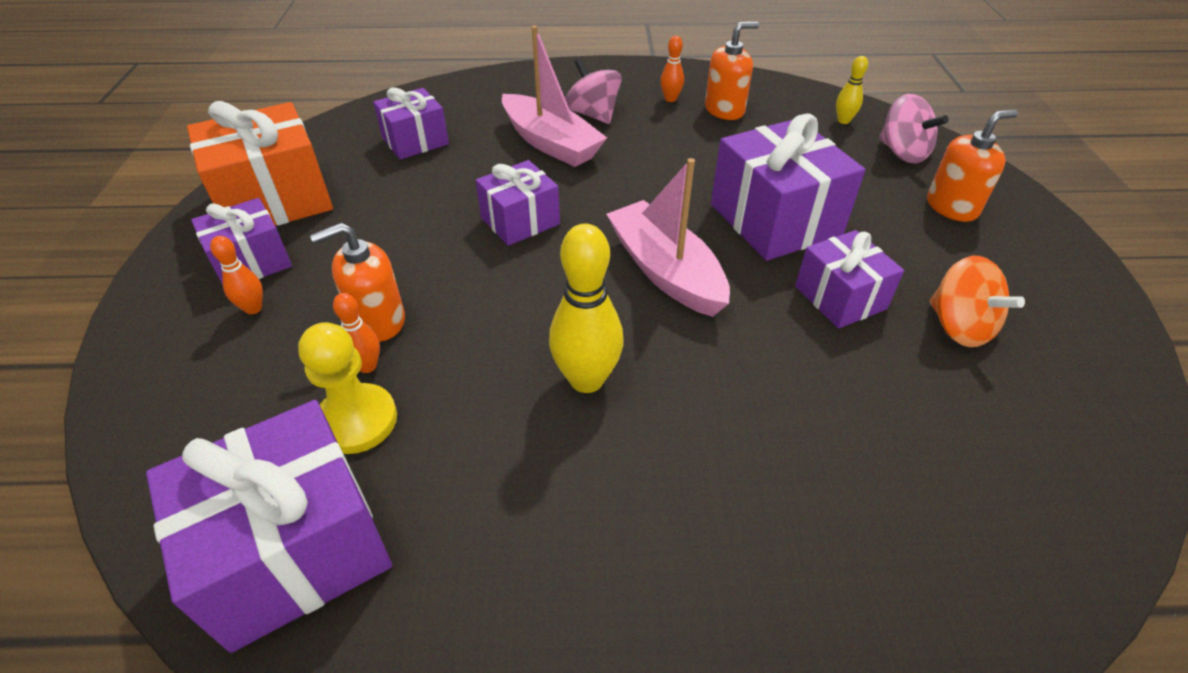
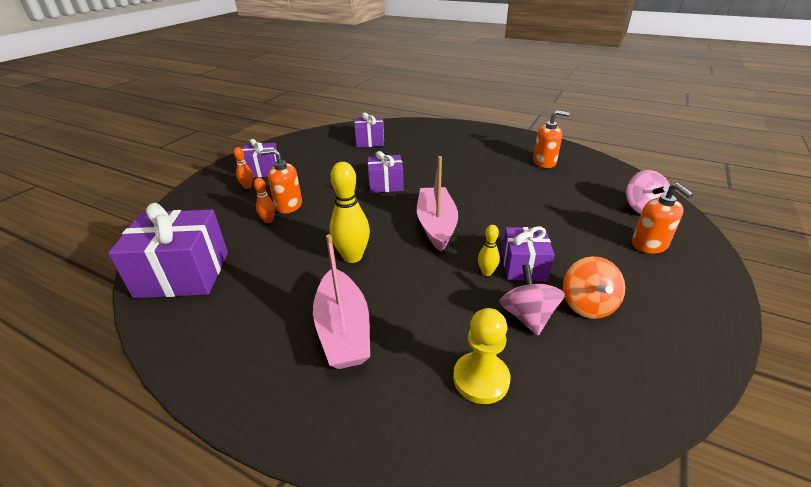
camera: 30 degrees right, 10 degrees down
(275, 200) = (292, 150): orange gift -> none
(357, 421) = (246, 238): yellow pawn -> yellow pawn (481, 379)
(550, 143) = (432, 156): pink boat -> pink boat (343, 329)
(593, 114) = (467, 149): pink spinning top -> pink spinning top (527, 316)
(670, 99) = (517, 151): orange bowling pin -> none
(775, 220) = (522, 219): purple gift -> none
(843, 120) = (617, 183): yellow bowling pin -> yellow bowling pin (487, 272)
(952, 207) = (649, 244): orange soap dispenser -> orange soap dispenser turned 60 degrees clockwise

